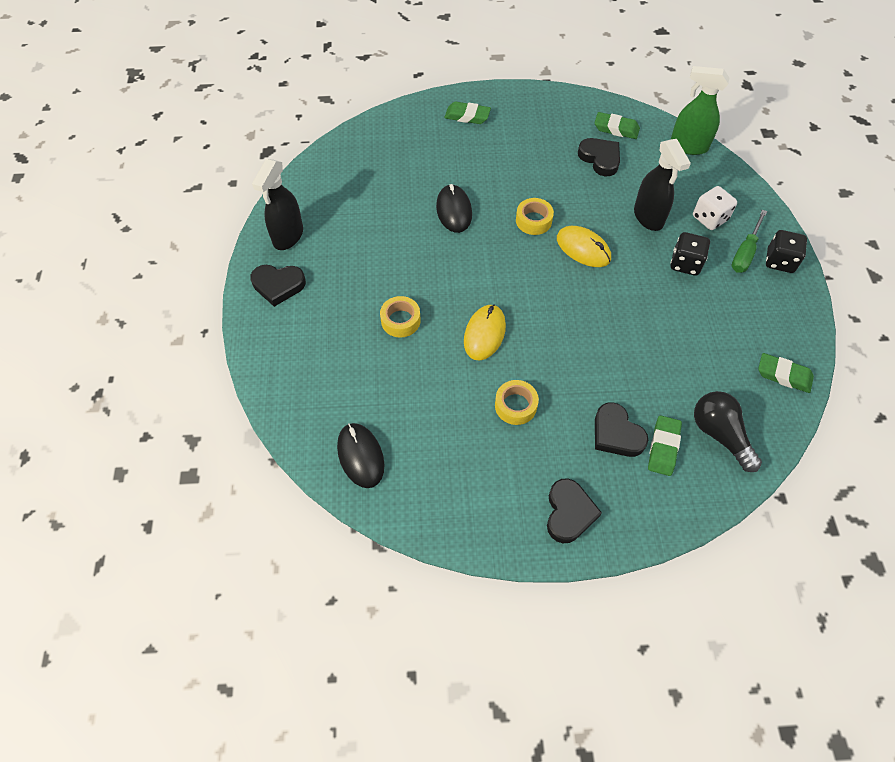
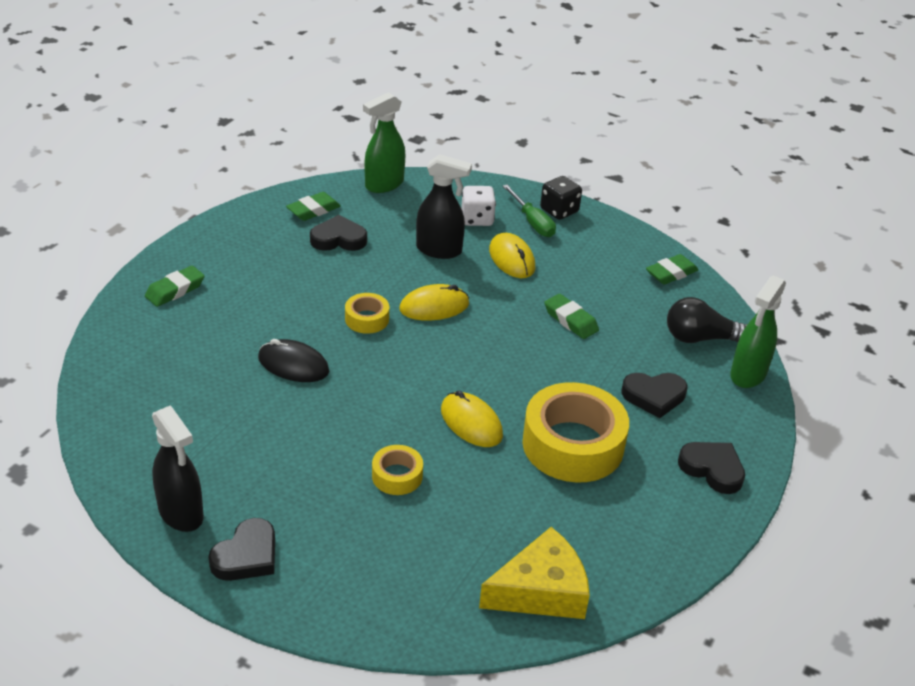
camera: 60 degrees left, 20 degrees down
(360, 456) = (541, 590): black mouse -> yellow cheese
(515, 406) = (573, 444): yellow tape -> yellow tape, size x2.08
(663, 447) = (688, 376): green eraser -> green eraser (570, 320)
(685, 263) = (512, 259): black dice -> yellow mouse
(708, 491) = (748, 374): none -> green spray bottle

